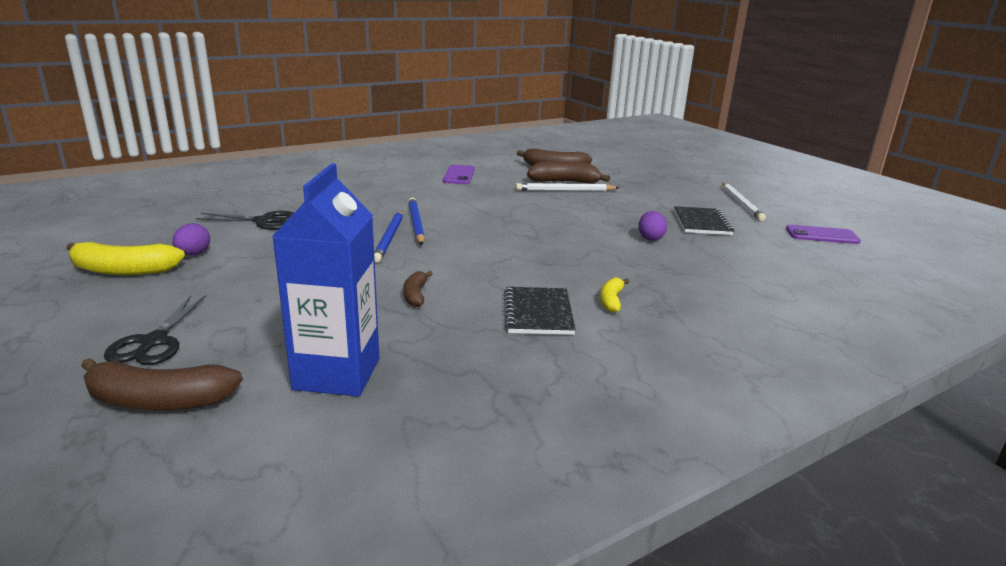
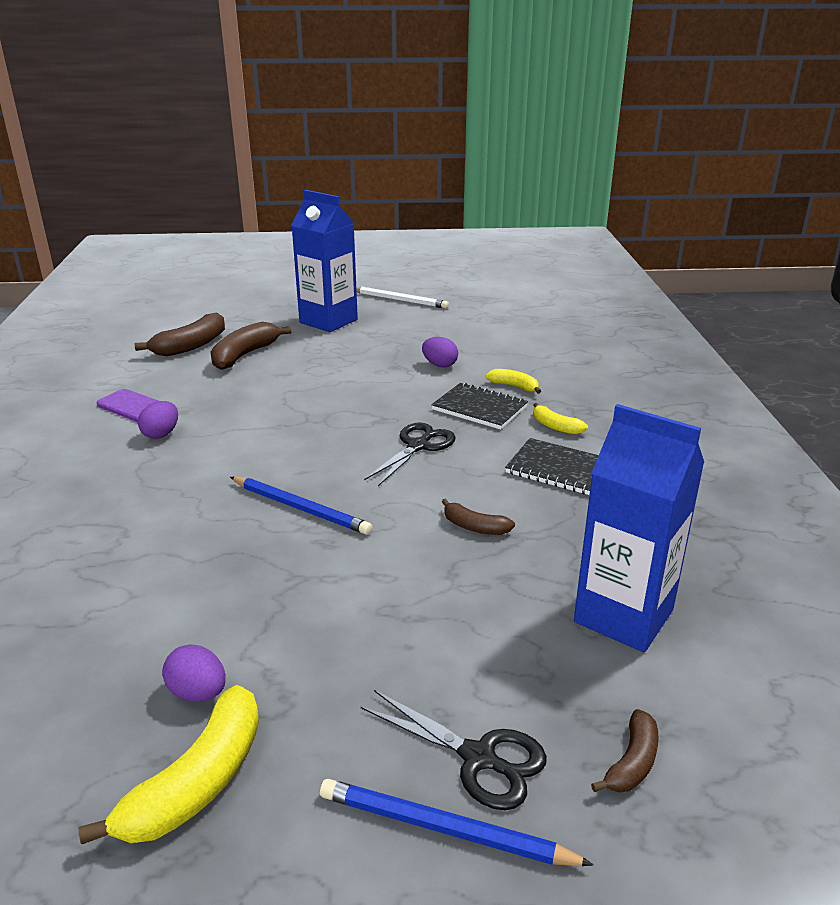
camera: 60 degrees left, 5 degrees up
(158, 401) = (632, 762): brown banana -> brown banana, size x0.56
(264, 221) = (129, 602): black scissors -> black scissors (418, 446)
(416, 224) = (272, 479): blue pencil -> blue pencil (444, 829)
(436, 187) = (161, 434): none -> purple egg
(565, 190) = (271, 363): white pencil -> none
(658, 191) = (328, 321): none -> blue carton
(660, 272) = (514, 386): none -> yellow banana
(702, 223) = (426, 332): black notebook -> black notebook (479, 408)
(822, 235) = (496, 299): purple phone -> none

